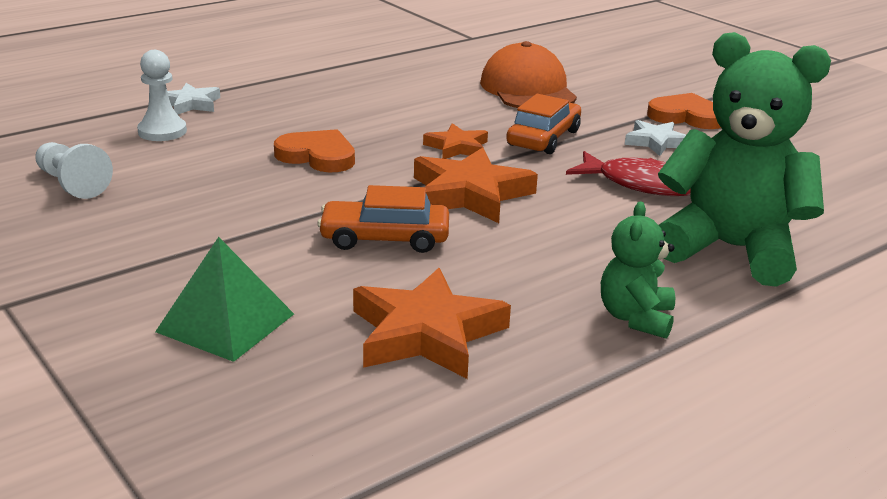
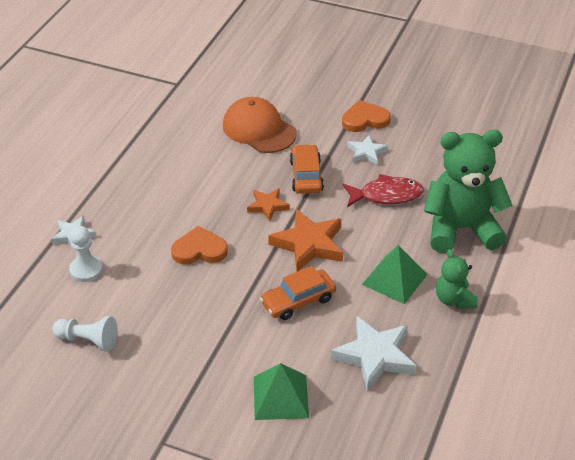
camera: 30 degrees left, 15 degrees up
(426, 333) = (375, 356): orange star -> white star
(559, 265) = (394, 279): none -> green pyramid

